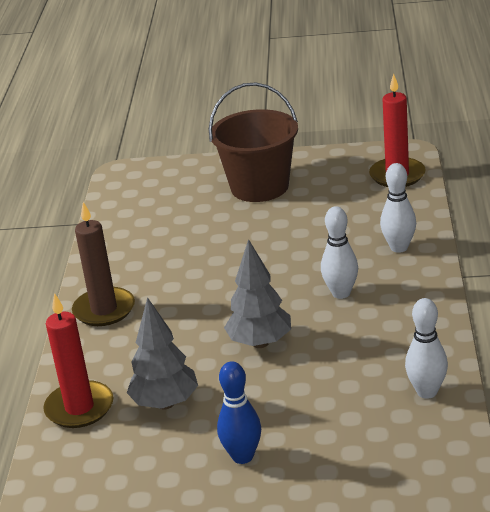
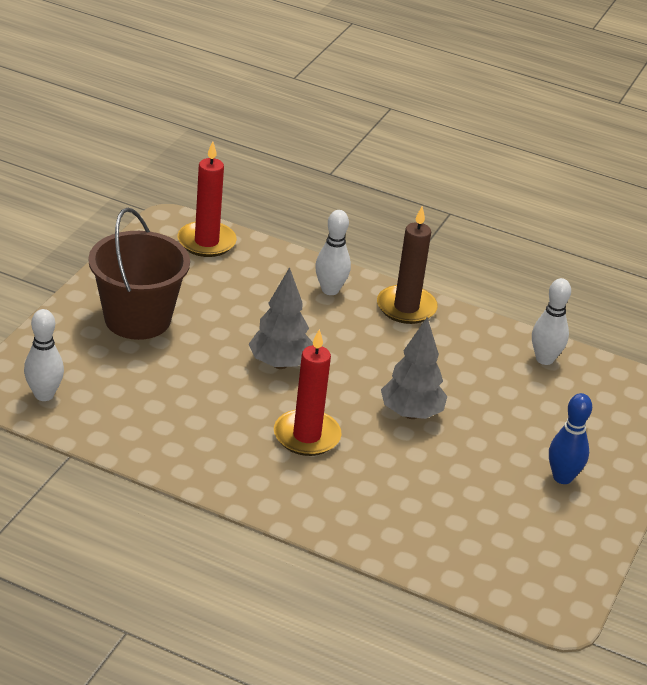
camera: 75 degrees left, 5 degrees up
(79, 408) = (426, 549): red candle -> red candle (307, 436)
(104, 310) = (272, 486): brown candle -> brown candle (406, 307)
(165, 403) = (459, 495): grey tree -> grey tree (279, 364)
(341, 293) = (373, 345): white bowling pin -> white bowling pin (44, 395)

